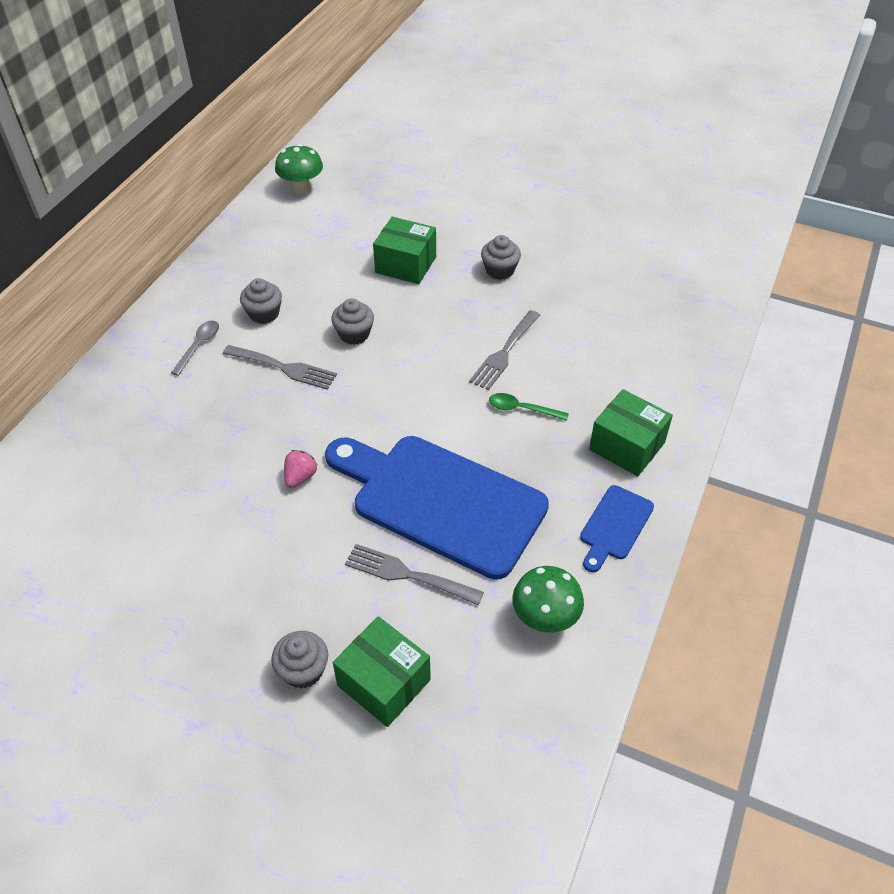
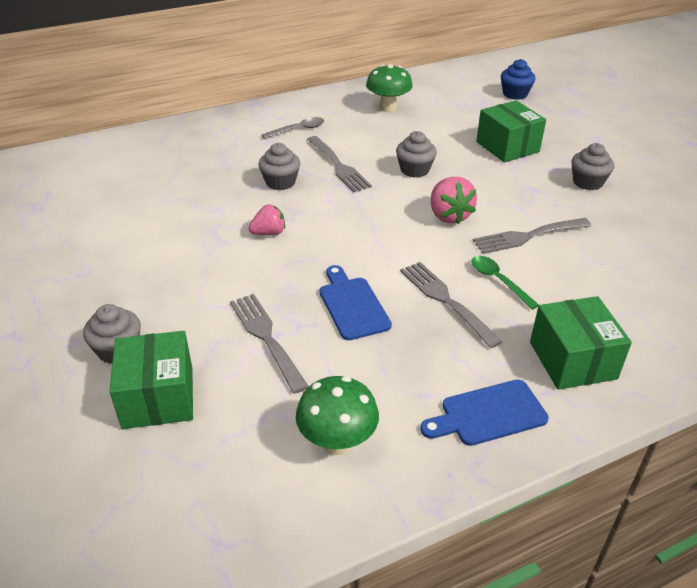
camera: 40 degrees right, 10 degrees down
(264, 314) = (363, 131): grey cupcake -> grey cupcake (280, 182)
(302, 188) = (478, 76): green mushroom -> green mushroom (388, 108)
(356, 196) = (515, 94): none -> blue cupcake
(428, 367) = (449, 216): none -> pink strawberry
(441, 501) = (352, 305): blue cutting board -> blue cutting board, size x0.45
(502, 451) = (445, 300): none -> grey fork

